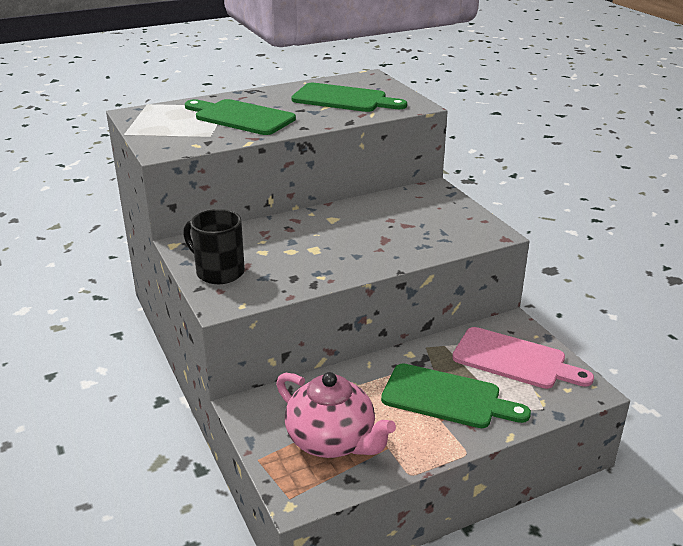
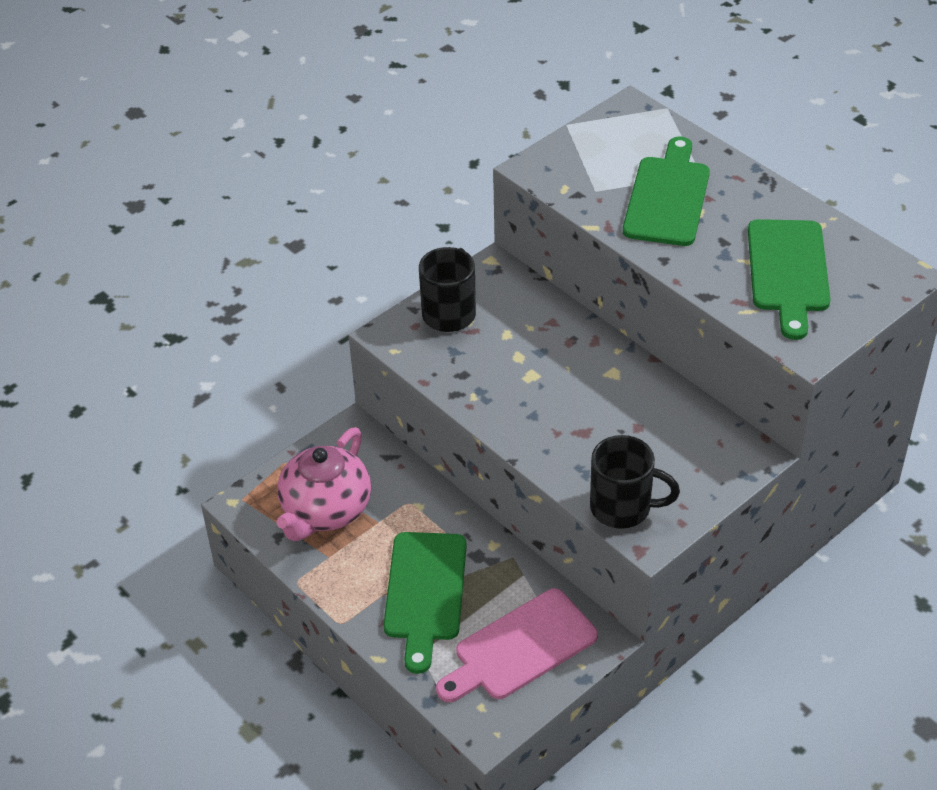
camera: 75 degrees right, 15 degrees up
(464, 237) = (623, 508): none -> black mug
(514, 360) = (520, 647): pink cutting board -> pink cutting board turned 45 degrees clockwise

